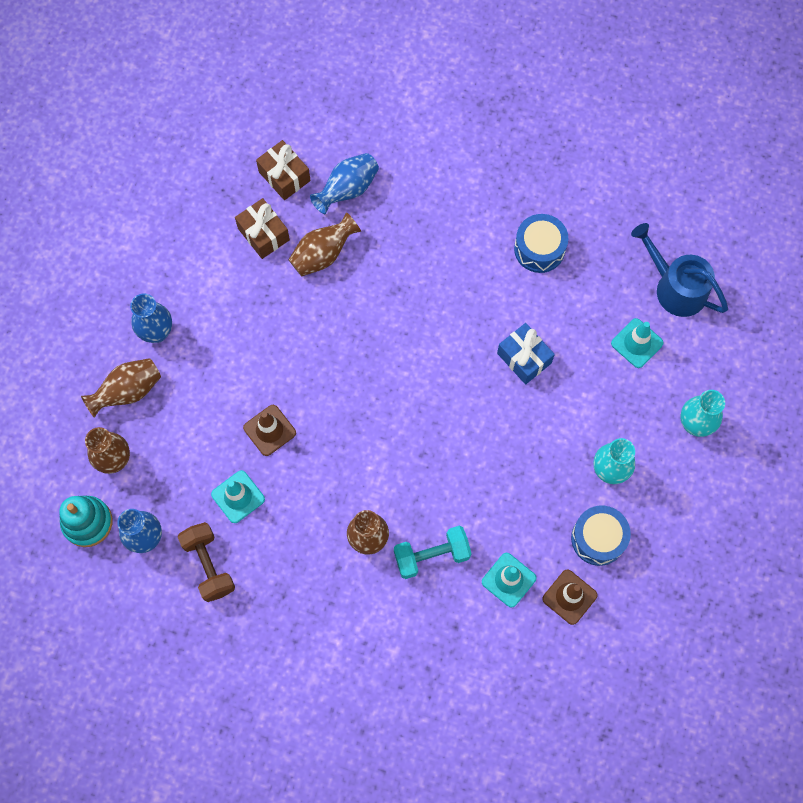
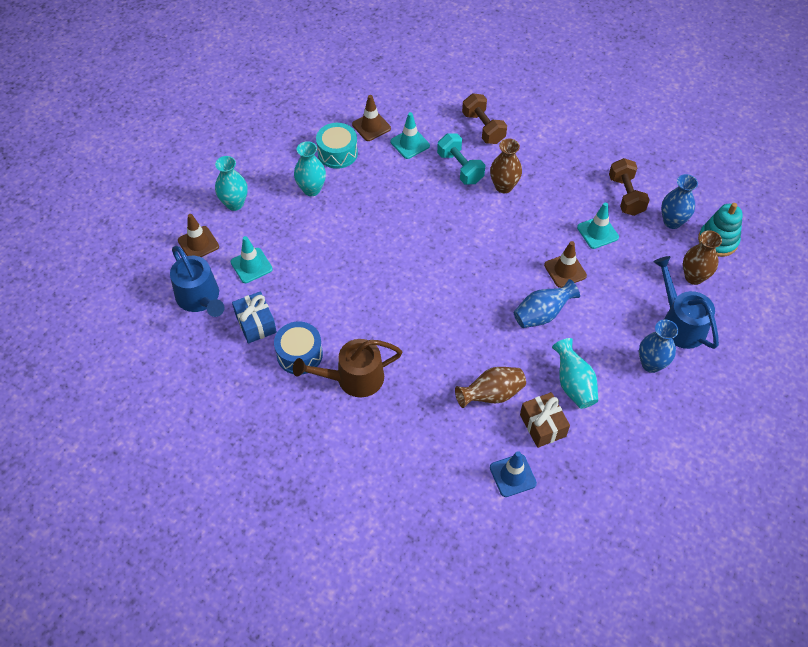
camera: 165 degrees left, 15 degrees down
(128, 391) = (680, 323): brown vase -> blue watering can
(238, 288) = (573, 384): none -> turquoise vase
(284, 176) = (512, 475): brown gift -> blue traffic cone
(347, 190) = (455, 447): blue vase -> blue vase (542, 314)
(417, 635) = (483, 128): none -> brown dumbbell
(431, 555) = (460, 168): turquoise dumbbell -> turquoise dumbbell turned 60 degrees clockwise
(472, 236) = (354, 378): none -> brown watering can
(524, 358) = (345, 275): blue gift -> blue gift (256, 323)
(598, 538) = (337, 153): blue drum -> turquoise drum
(711, 357) = (198, 243): none -> brown traffic cone

